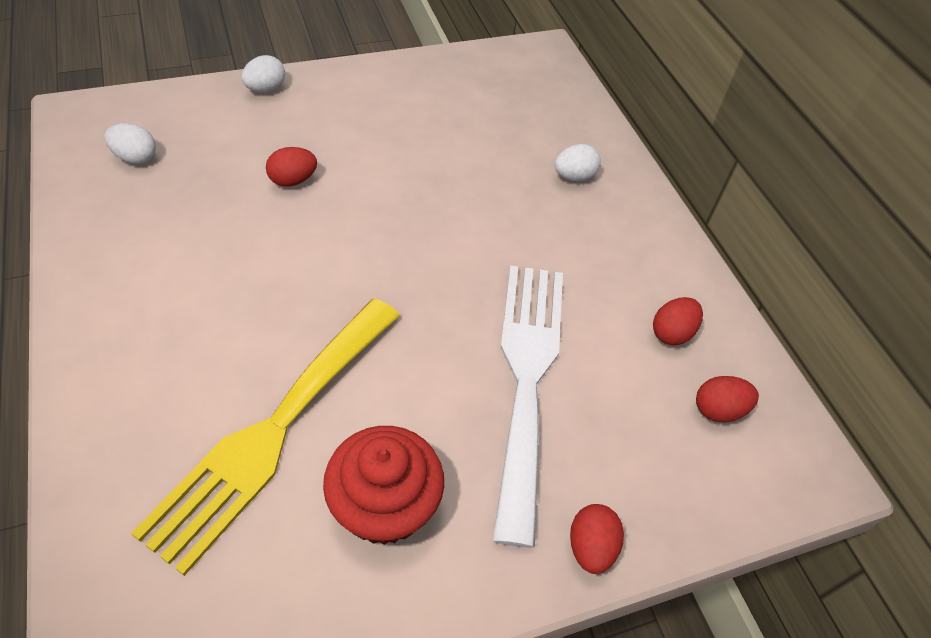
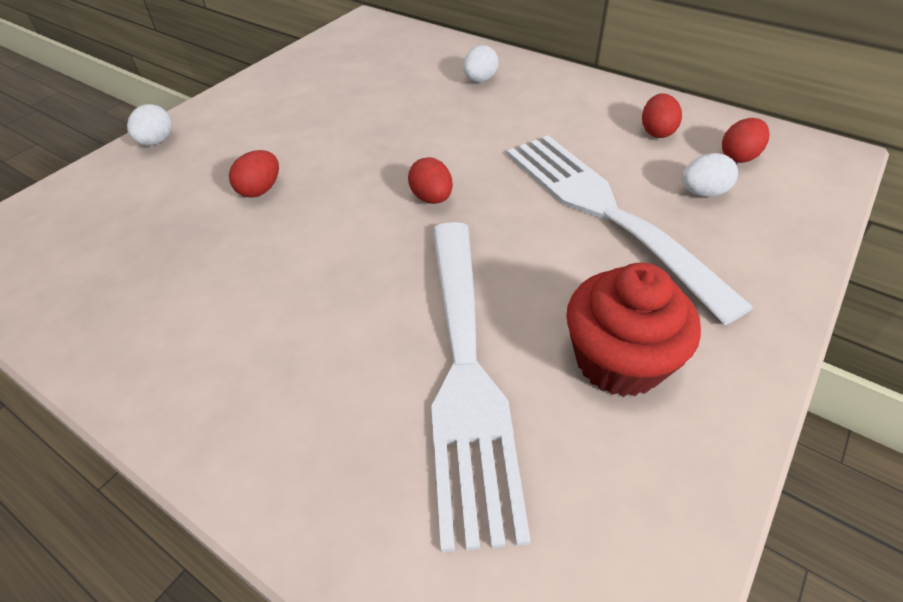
camera: 30 degrees left, 5 degrees down
(135, 158) = (76, 252): white egg -> white egg (702, 192)
(273, 432) = (466, 373): yellow fork -> white fork
(590, 547) = (779, 284): red egg -> red egg (431, 198)

